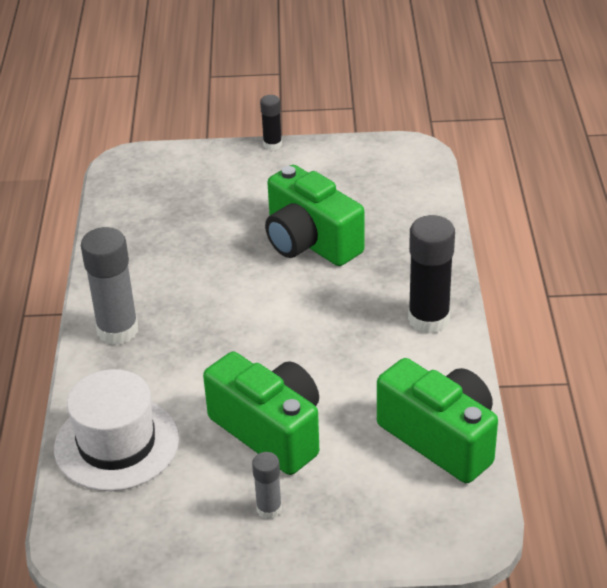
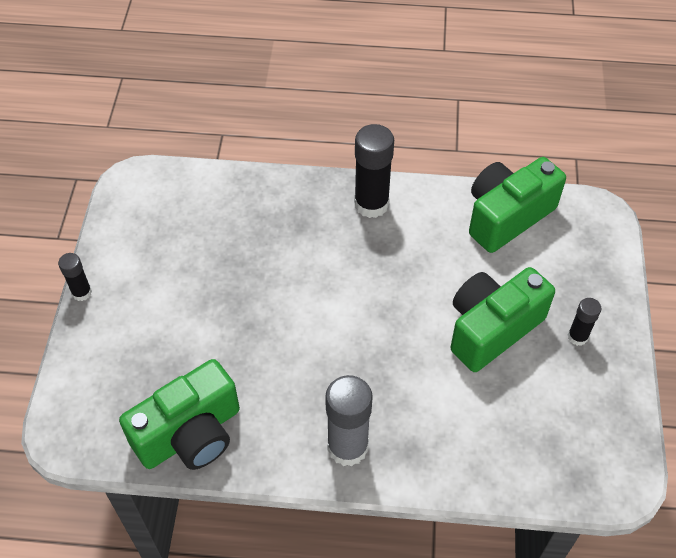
camera: 85 degrees left, 15 degrees up
(117, 443) = (500, 449): white hat -> none
(269, 509) = (577, 337): grey glue stick -> black glue stick
(310, 242) = (249, 276): green camera -> green camera (190, 434)

